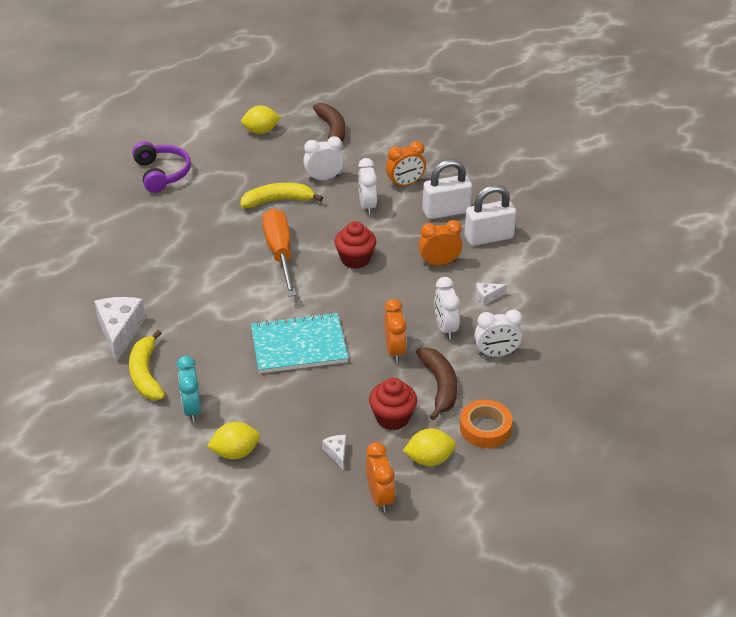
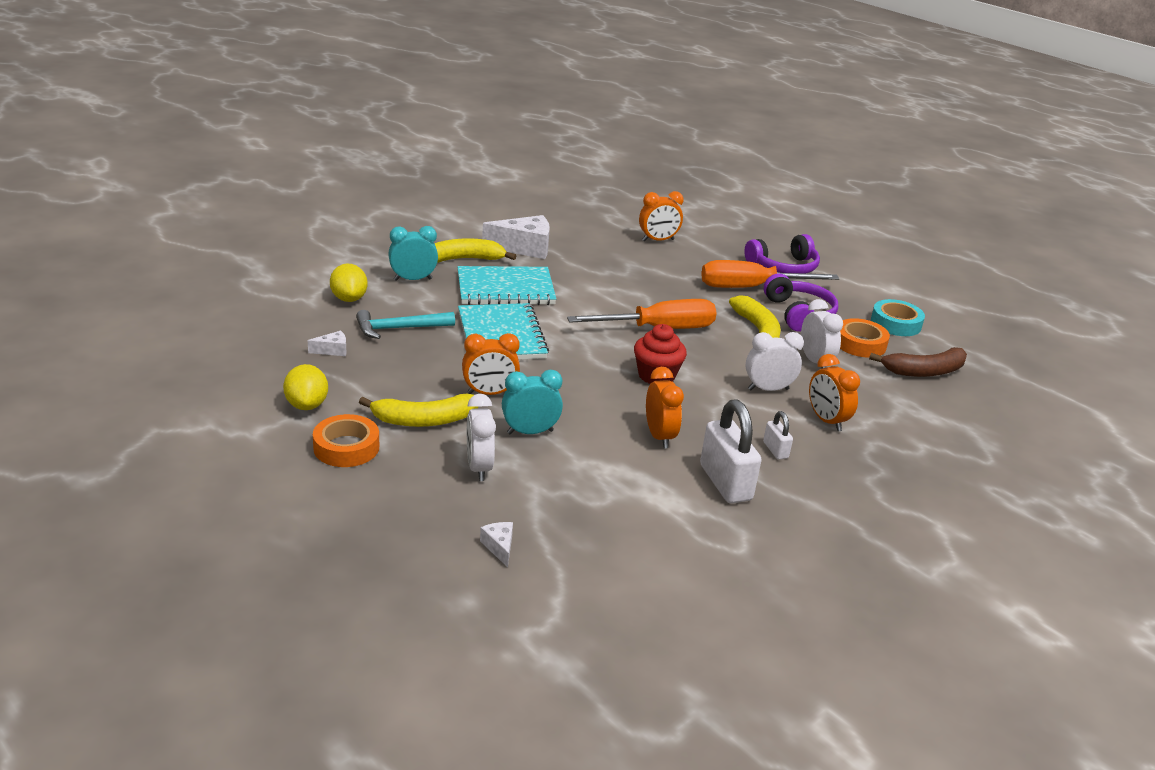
camera: 85 degrees right, 10 degrees down
(203, 196) = (750, 288): none -> orange screwdriver
(210, 344) = (505, 289): none -> turquoise notebook
(248, 176) = (799, 314): none -> purple headphones
(261, 131) = (895, 323): yellow lemon -> turquoise tape
(292, 412) = (399, 329): none -> turquoise hammer
(295, 153) = (860, 344): none -> orange tape
(380, 497) = (261, 371): orange clock -> orange clock (658, 240)
(392, 418) = (378, 386): red cupcake -> none
(439, 386) = (424, 420): brown banana -> yellow banana
(445, 328) = (530, 432): white clock -> turquoise clock
(446, 211) = (775, 450): white padlock -> white padlock, size x0.50
(487, 297) = (593, 470): white cheese -> white cheese (499, 547)

